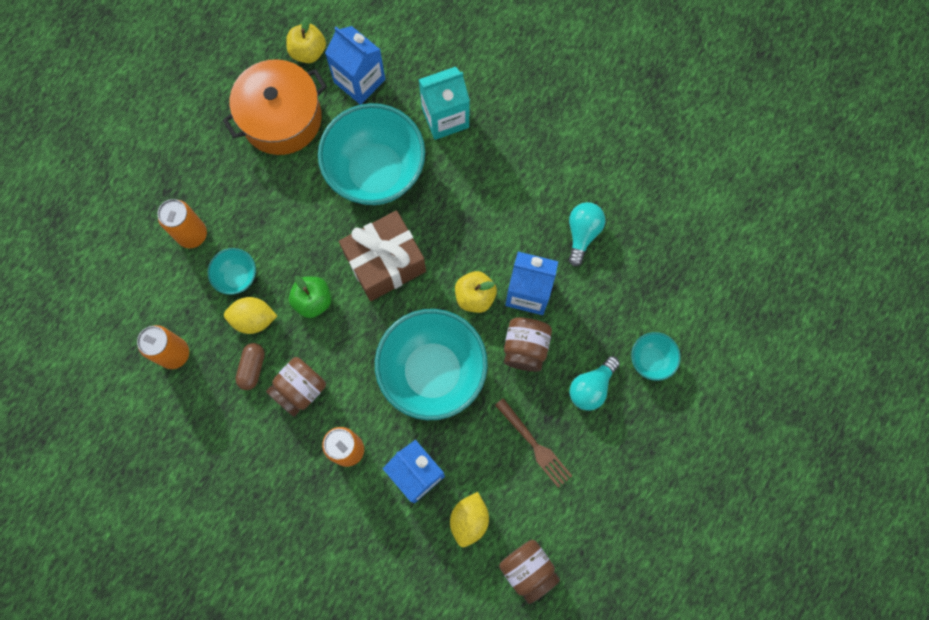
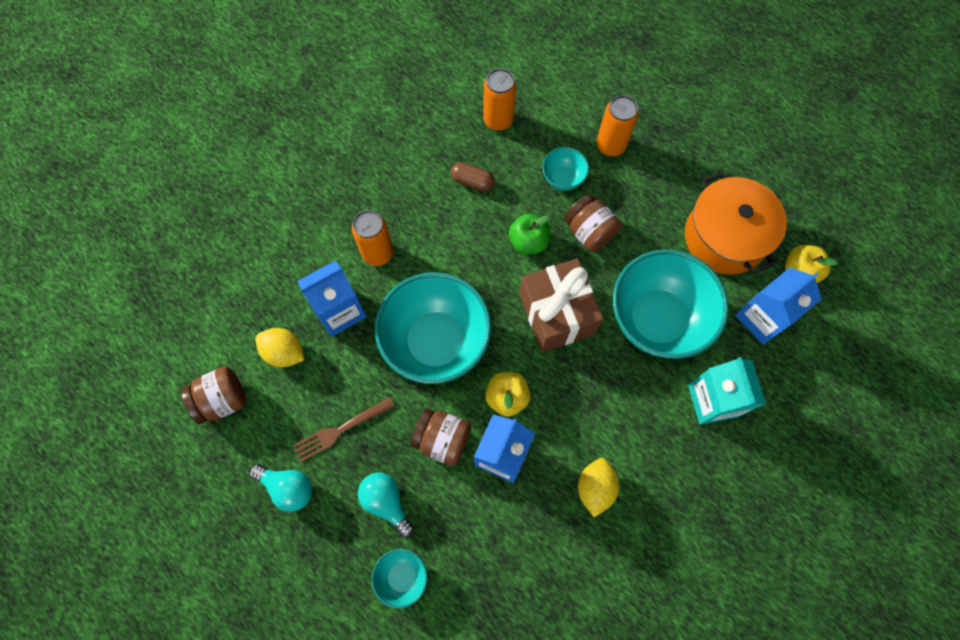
camera: 100 degrees right, 5 degrees down
(253, 319) = (519, 188): yellow lemon -> yellow lemon (595, 488)
(300, 389) = (444, 219): brown jar -> brown jar (589, 232)
(582, 233) = (559, 529): turquoise light bulb -> turquoise light bulb (288, 487)

